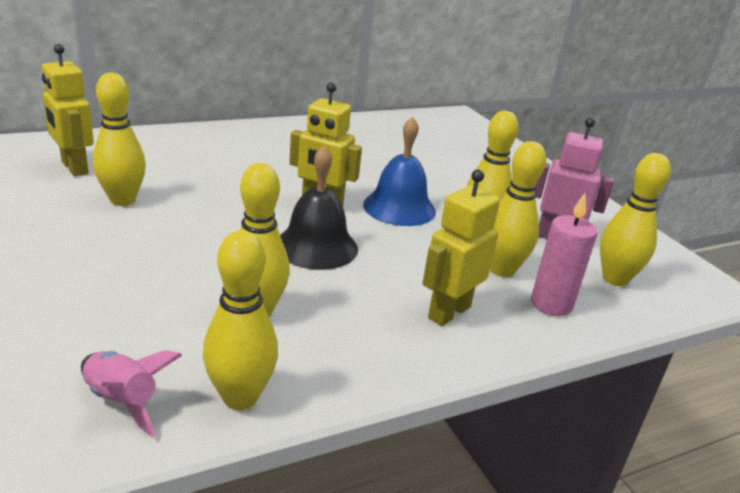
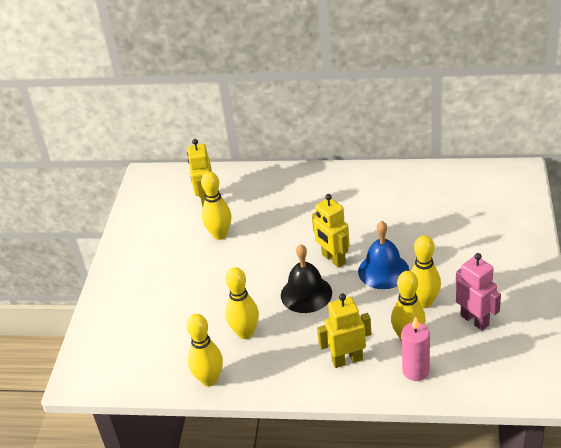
camera: 40 degrees right, 10 degrees up
(122, 400) = (162, 366): pink rocket -> none
(615, 279) = (481, 364): yellow bowling pin -> none

